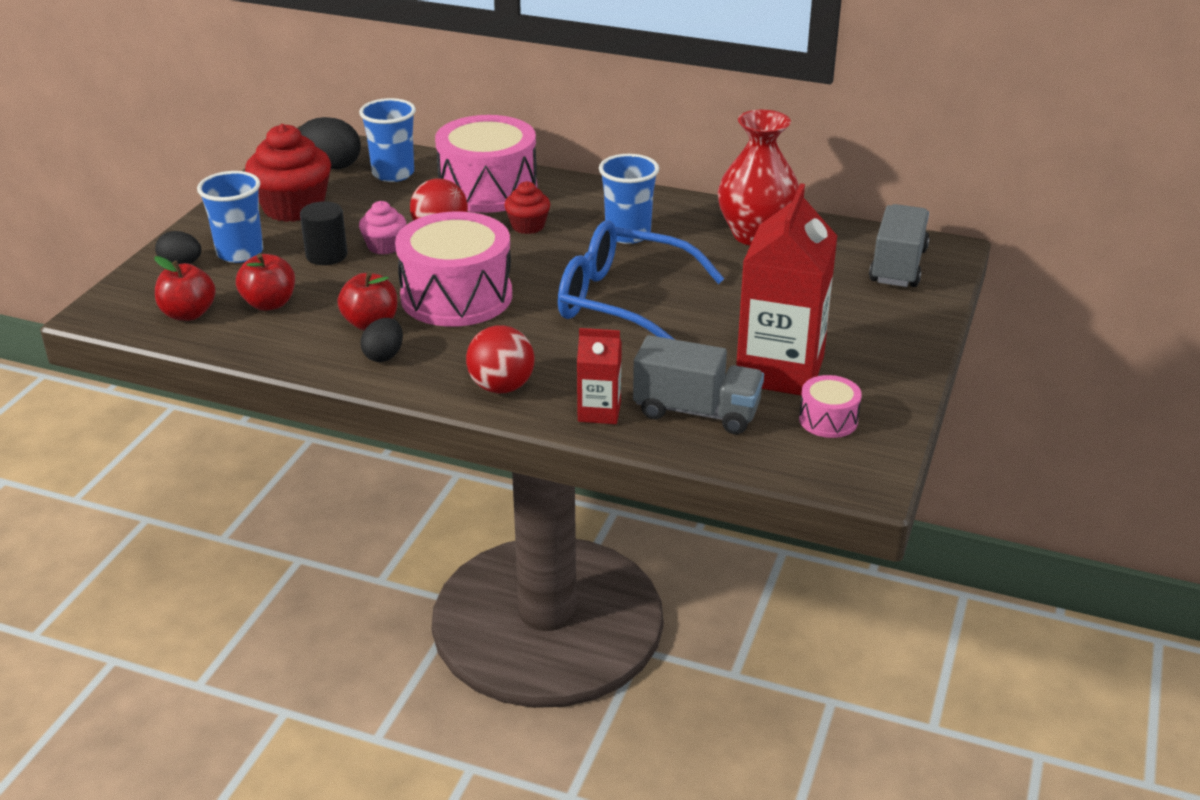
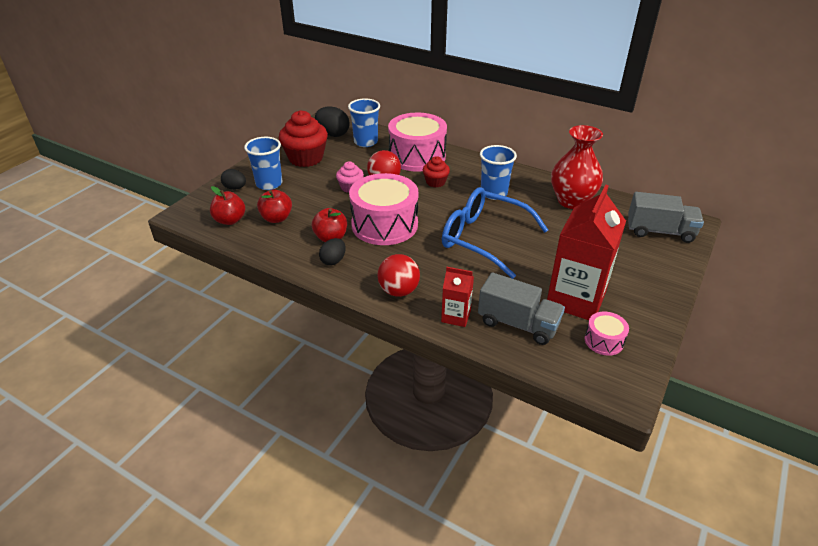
camera: 10 degrees right, 5 degrees up
(326, 255) = (316, 190): black cylinder -> none
(898, 266) = (660, 231): grey truck -> grey truck turned 75 degrees clockwise

